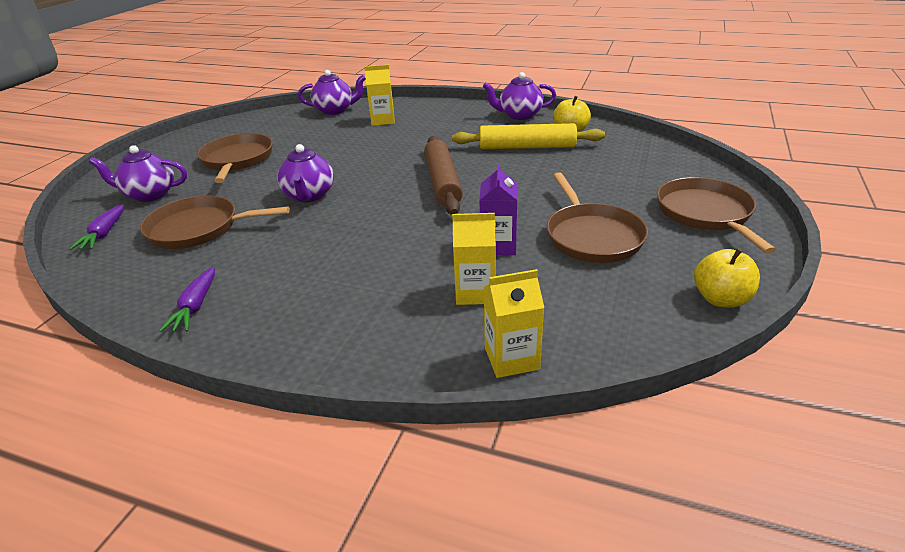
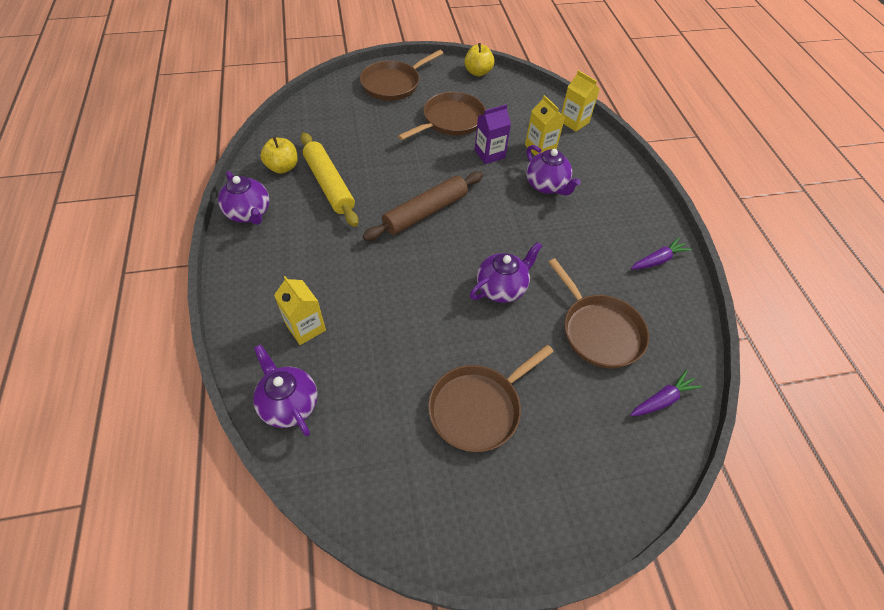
camera: 125 degrees left, 20 degrees up
(149, 195) = (592, 429): purple teapot -> purple teapot (546, 185)

